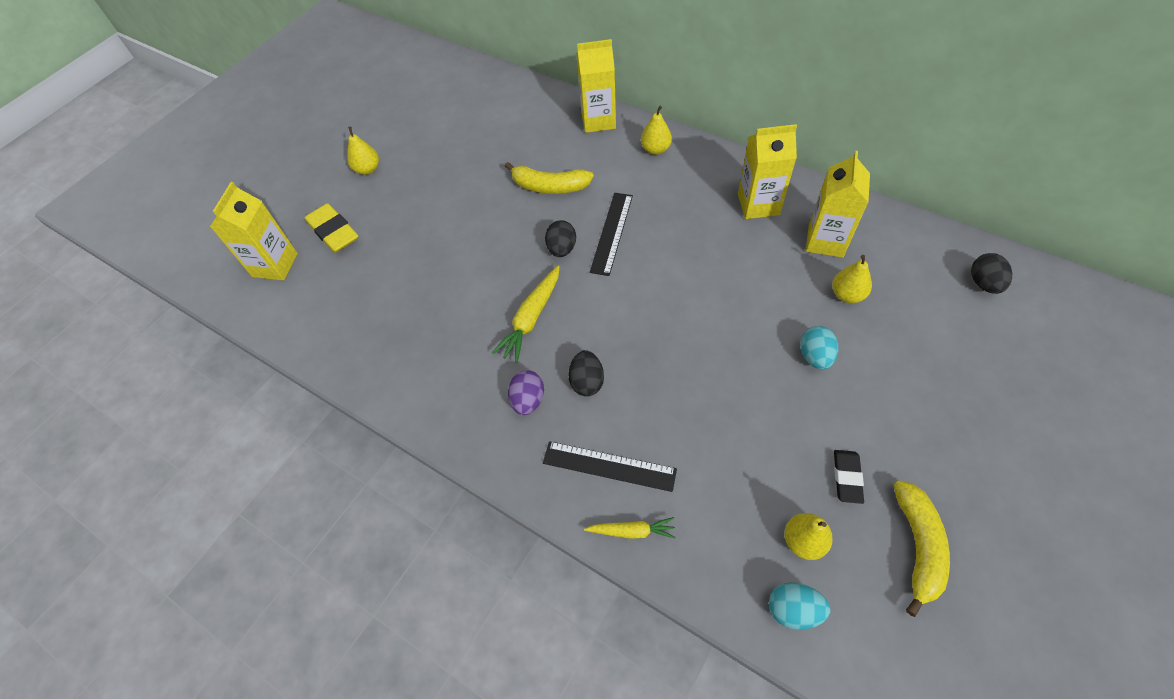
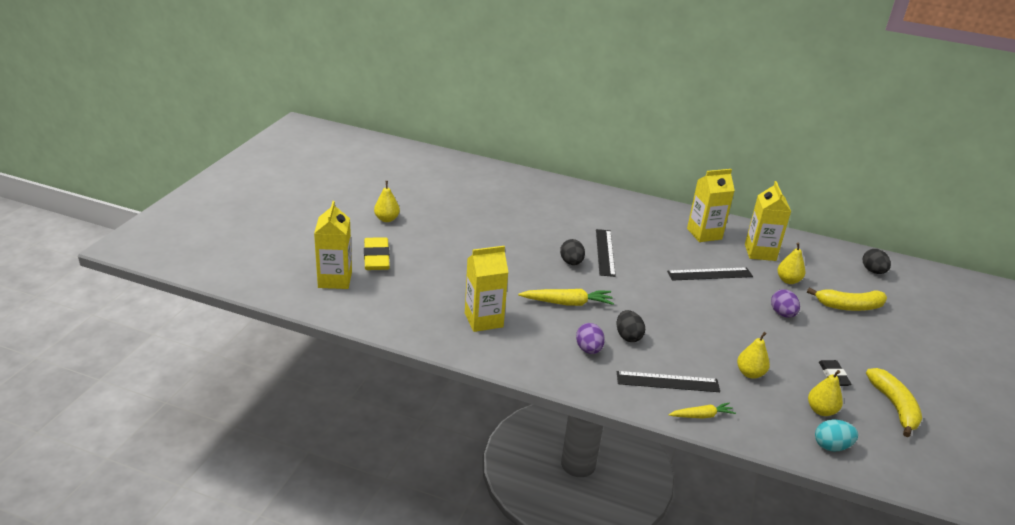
camera: 20 degrees left, 25 degrees down
(333, 231) = (376, 257): yellow eraser -> yellow eraser turned 45 degrees clockwise
(531, 318) = (567, 303): yellow carrot -> yellow carrot turned 105 degrees counterclockwise
(550, 186) = (544, 227): yellow banana -> yellow banana (849, 306)
(598, 120) = (562, 188): yellow carton -> yellow carton (483, 320)
(655, 149) = (614, 204): yellow pear -> yellow pear (750, 373)
(738, 277) = (709, 274): none -> black ruler
(815, 356) = (782, 314): turquoise egg -> purple egg

